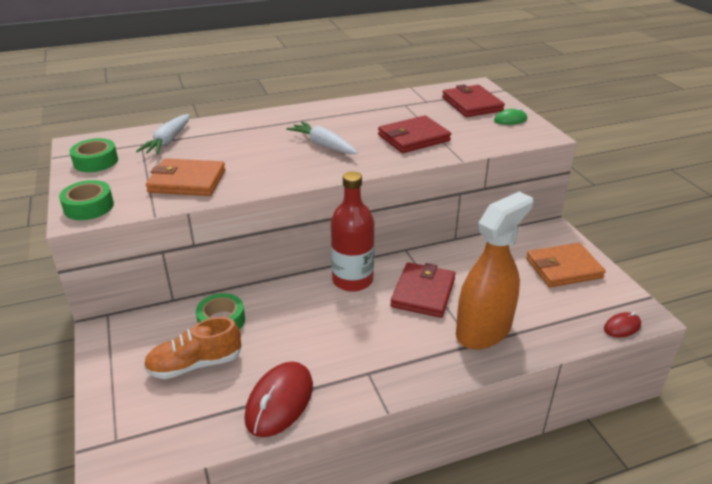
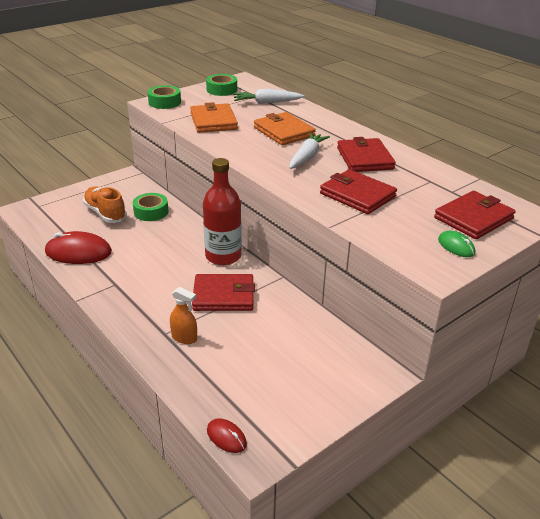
camera: 70 degrees right, 0 degrees up
(346, 120) = (364, 158): none -> red wallet
(483, 331) = (184, 337): orange spray bottle -> orange spray bottle, size x0.44
(563, 268) = (311, 386): orange wallet -> orange wallet (284, 132)

